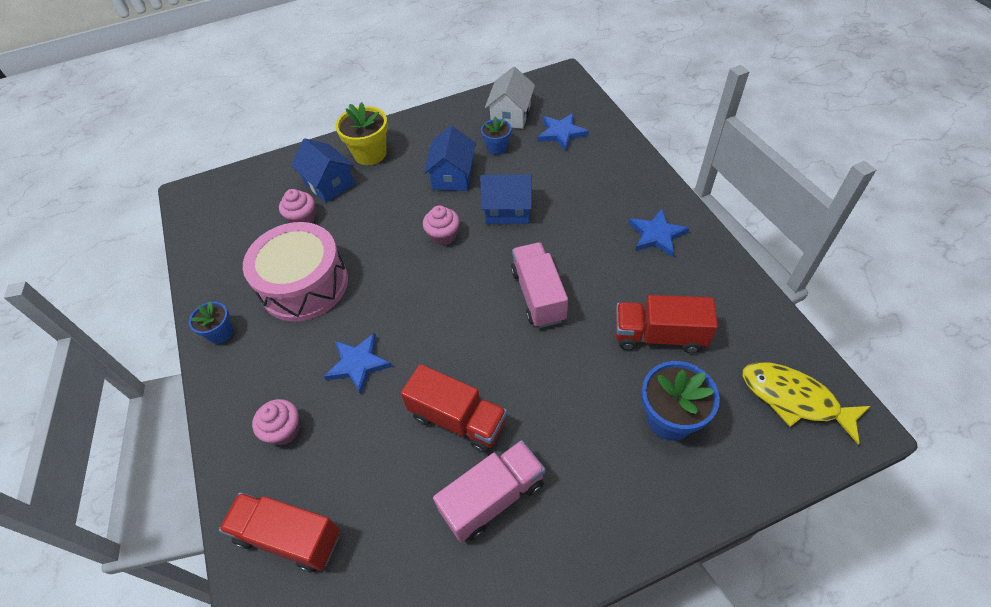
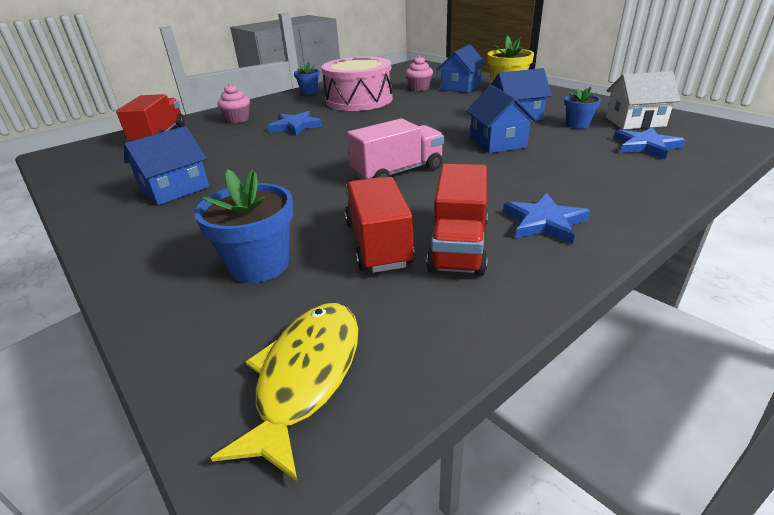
camera: 70 degrees right, 20 degrees down
(443, 236) = (440, 126): pink cupcake -> none
(458, 419) = (250, 164): red truck -> red truck (458, 246)
(493, 498) = (175, 189): pink truck -> blue house

